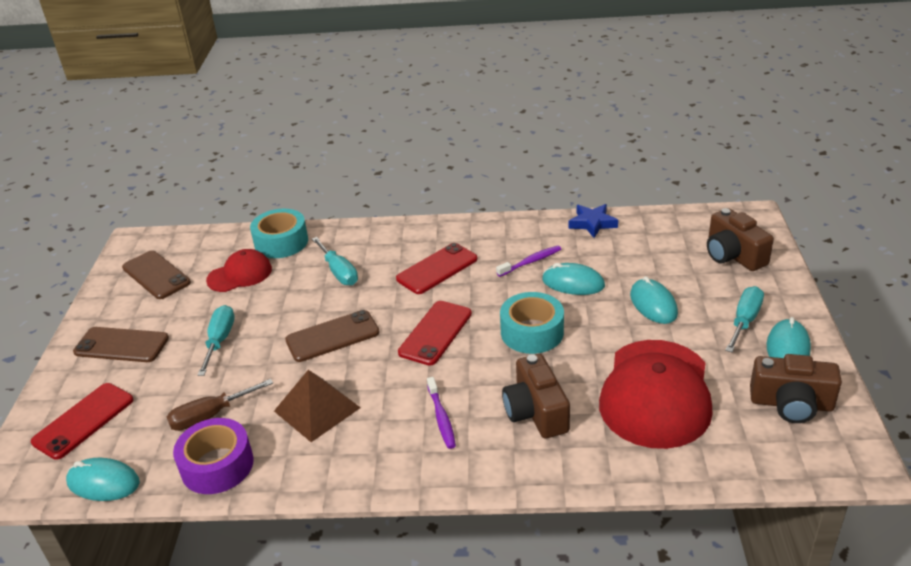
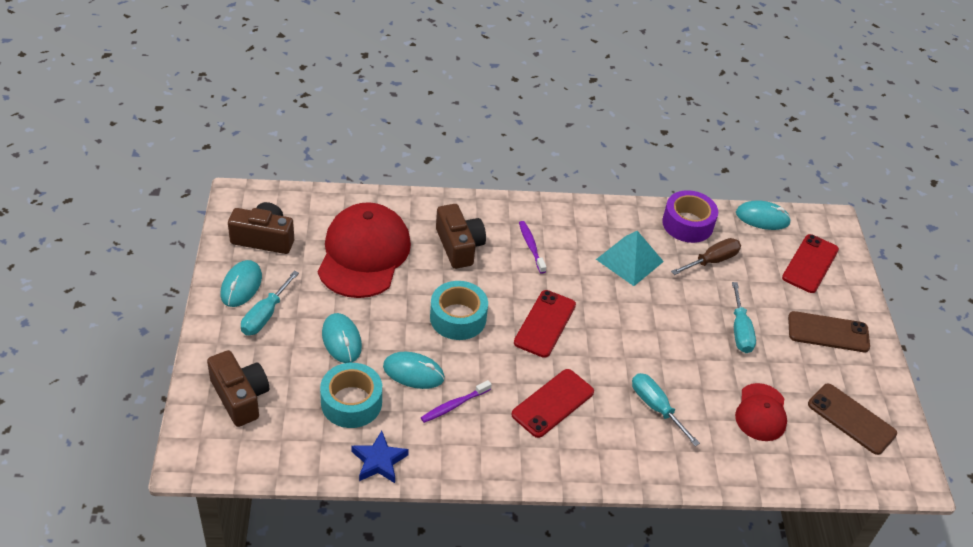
camera: 170 degrees right, 10 degrees up
(240, 274) = (761, 412): red cap -> red cap turned 45 degrees counterclockwise
(281, 242) = (737, 460): turquoise tape -> turquoise tape (351, 402)
(317, 409) = (629, 260): brown pyramid -> turquoise pyramid
(332, 336) = (638, 327): brown phone -> none

